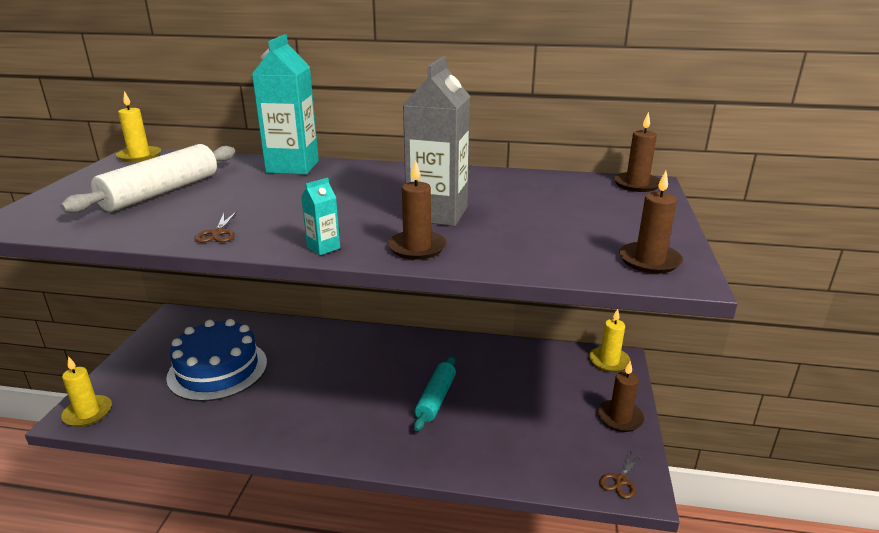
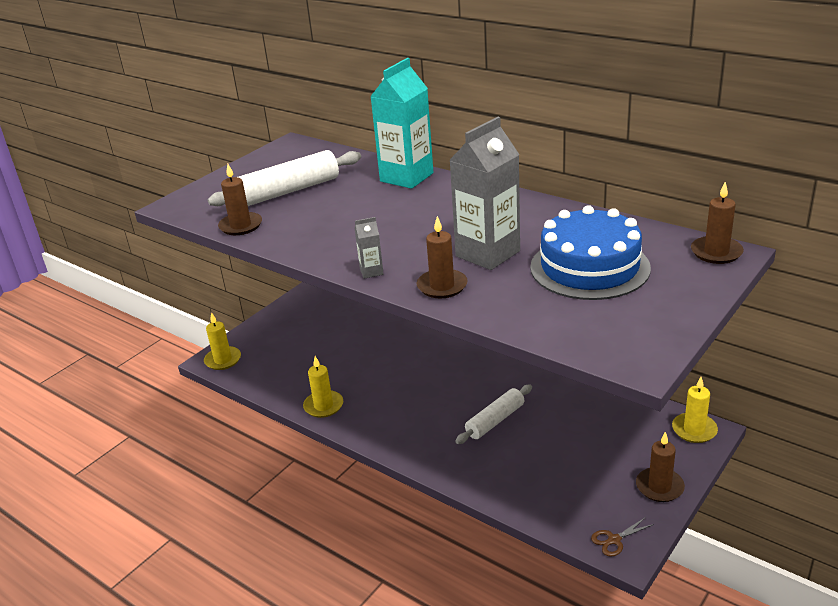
camera: 30 degrees right, 5 degrees up
(139, 156) = (293, 146): yellow candle -> yellow candle (323, 406)
(218, 233) = (306, 242): brown scissors -> none
(218, 369) = (329, 347): blue cake -> blue cake (589, 267)
(323, 248) = (371, 272): turquoise carton -> grey carton
(436, 399) = (495, 421): turquoise rolling pin -> white rolling pin
(649, 261) = (627, 341): brown candle -> brown candle (241, 226)

